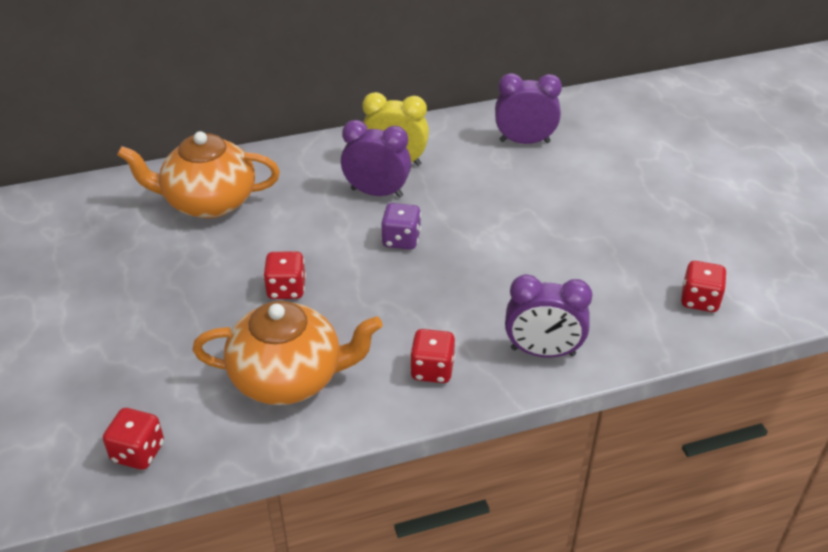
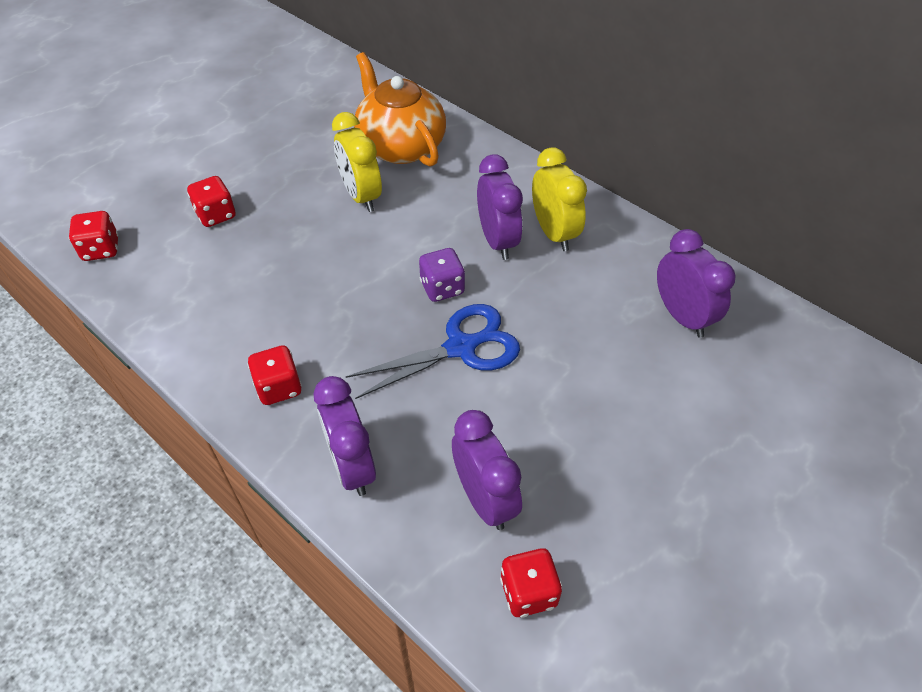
camera: 60 degrees right, 10 degrees up
(248, 247) = (361, 196): none -> yellow clock
(286, 289) = (324, 243): red dice -> red dice (216, 215)
(289, 378) = (219, 295): orange teapot -> none
(471, 253) = (460, 347): none -> blue scissors
(615, 293) = (484, 499): none -> purple clock

